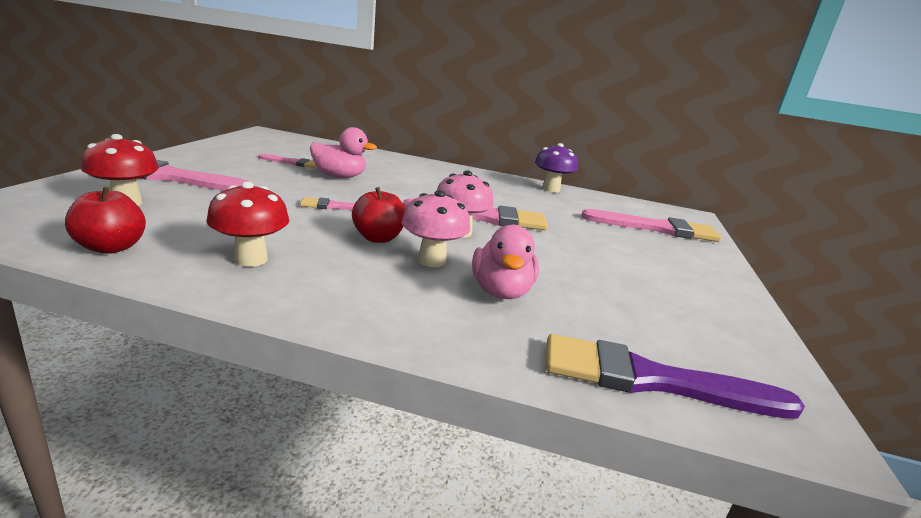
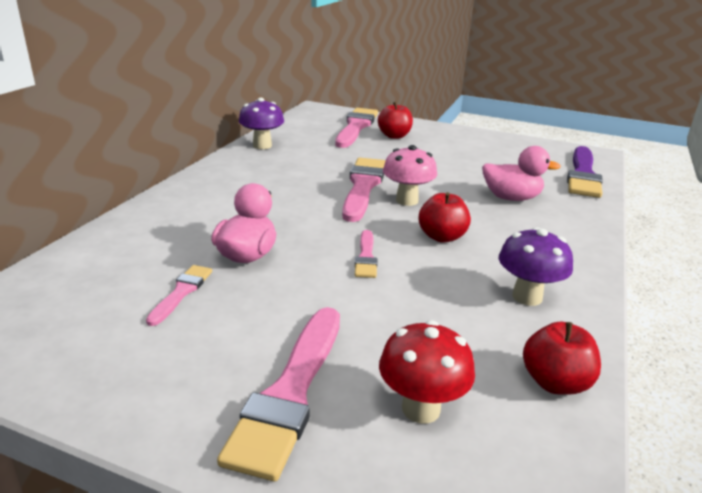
camera: 80 degrees left, 5 degrees up
(251, 259) = (527, 297): red mushroom -> purple mushroom
(432, 260) = (475, 217): pink mushroom -> none
(652, 245) = (394, 136): none -> red apple

